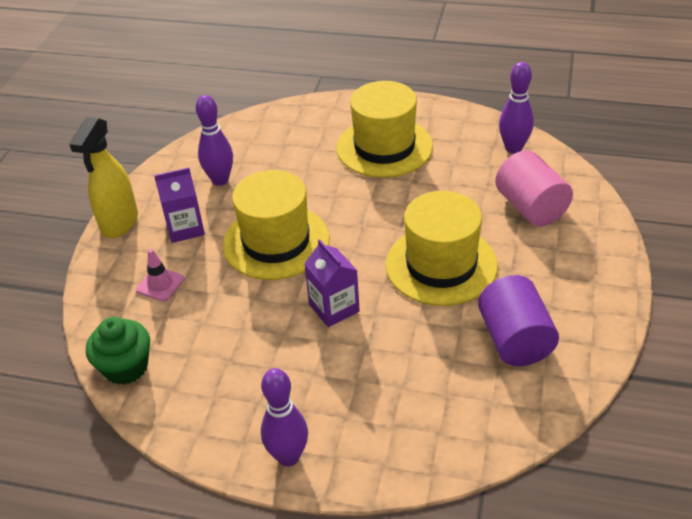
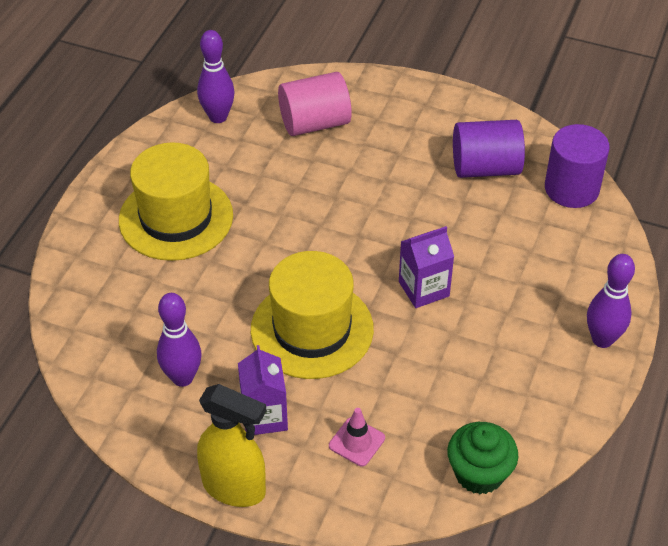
camera: 85 degrees left, 5 degrees up
(441, 265) = (380, 200): yellow hat -> none
(508, 419) = (571, 188): none -> purple cylinder

